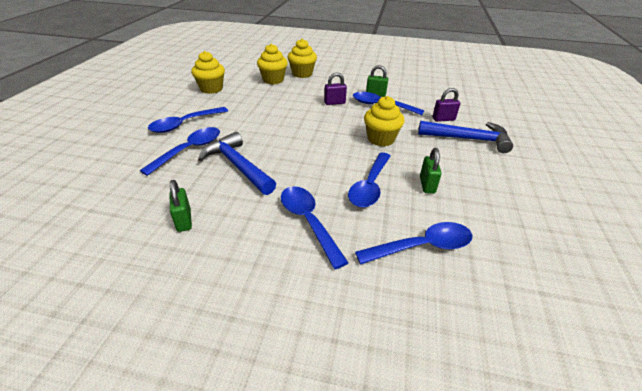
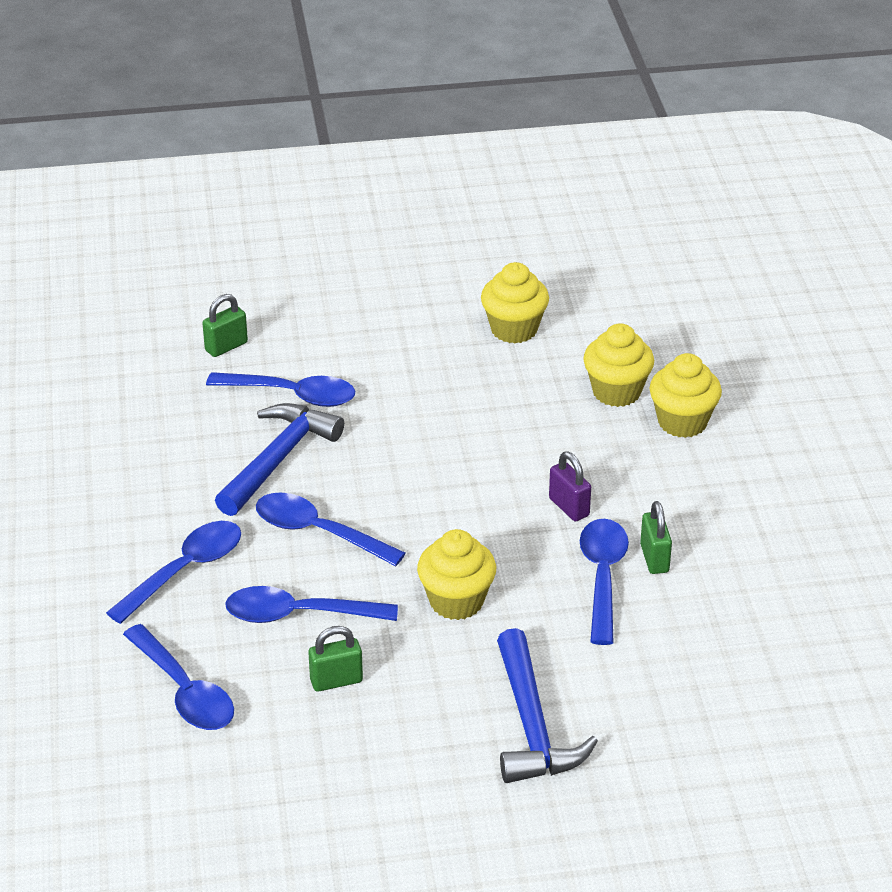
camera: 70 degrees right, 0 degrees up
(184, 124) = (364, 356): blue spoon -> blue spoon (318, 532)
(184, 220) = (137, 459): green padlock -> green padlock (226, 347)
(443, 119) = (600, 681): purple padlock -> none

